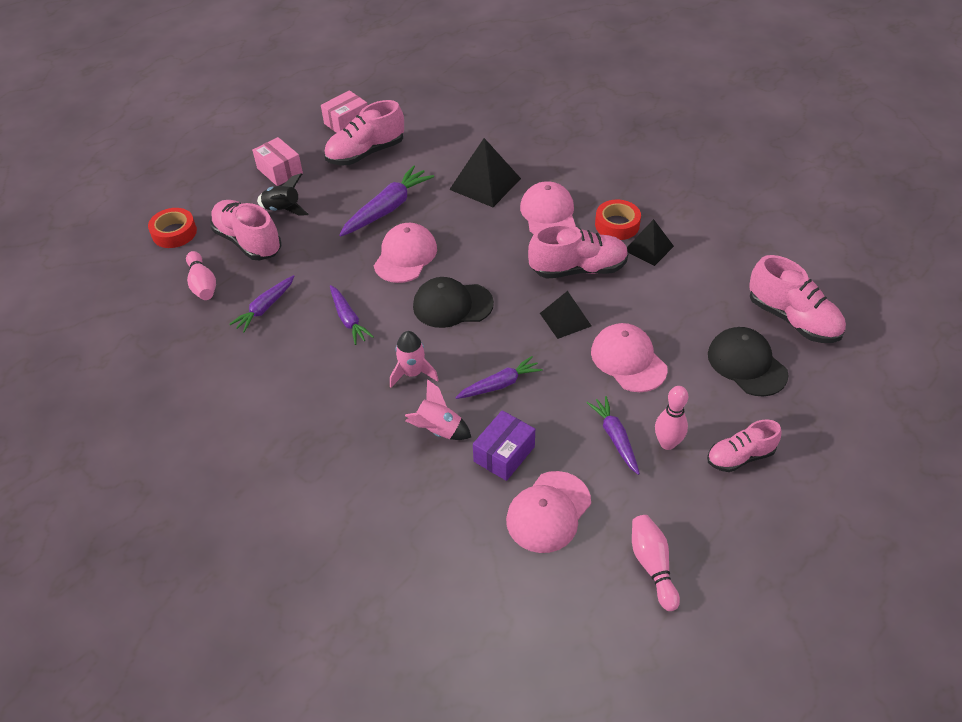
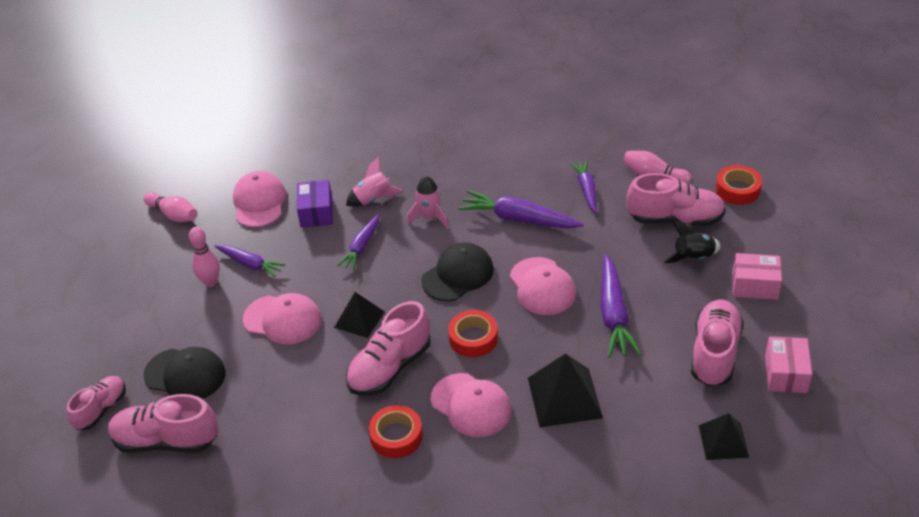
camera: 140 degrees right, 5 degrees down
(348, 319) = (519, 219): purple carrot -> purple carrot, size x1.58
(497, 252) = (473, 338): none -> red tape
(649, 248) = (345, 430): black pyramid -> black pyramid (723, 441)
(740, 457) = (152, 304): pink shoe -> pink shoe (101, 409)

